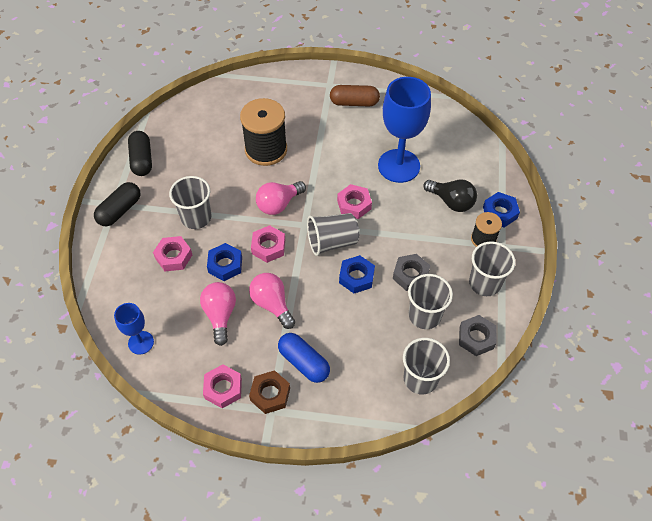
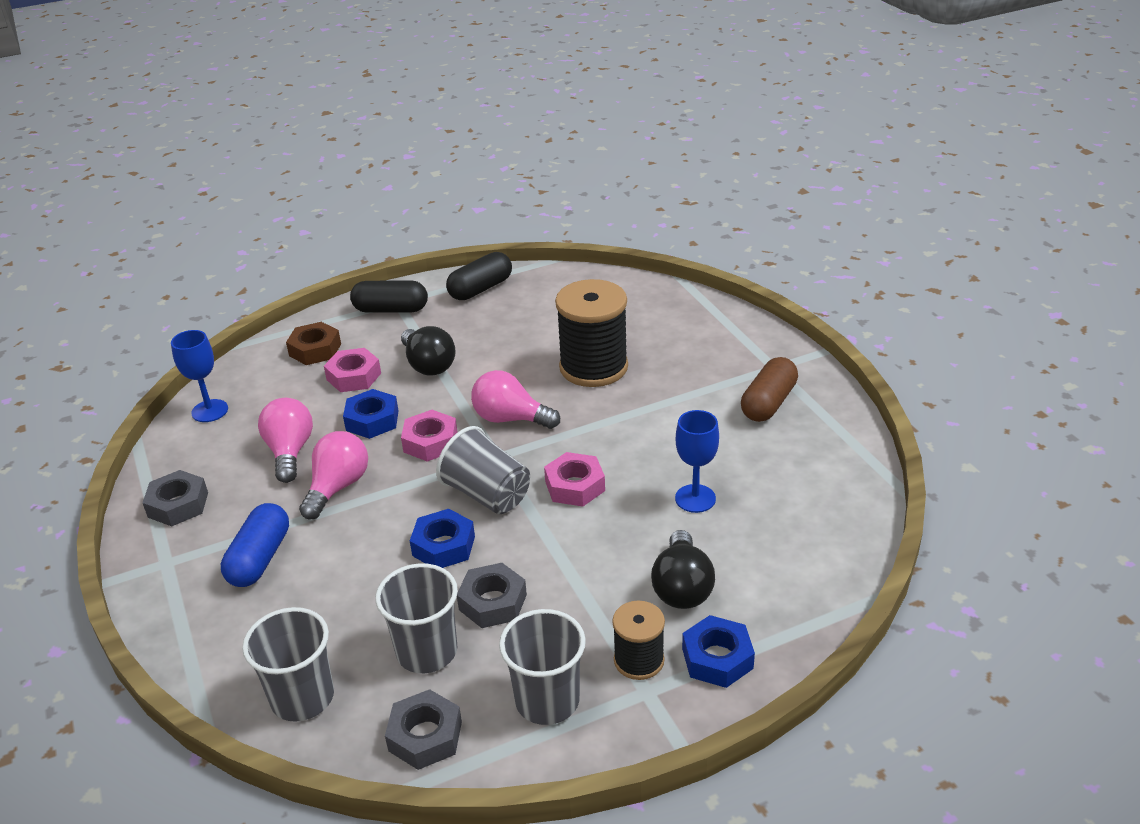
camera: 60 degrees right, 20 degrees down
(196, 217) = (428, 365): grey cup -> black light bulb
(220, 315) = (290, 452): pink light bulb -> pink light bulb turned 60 degrees counterclockwise
(223, 388) = (178, 505): pink nut -> grey nut
(270, 394) = (190, 550): brown nut -> brown nut (315, 350)
(354, 103) = (768, 403): brown capsule -> brown capsule turned 60 degrees clockwise
(399, 166) = (695, 498): blue goblet -> blue goblet, size x0.52

